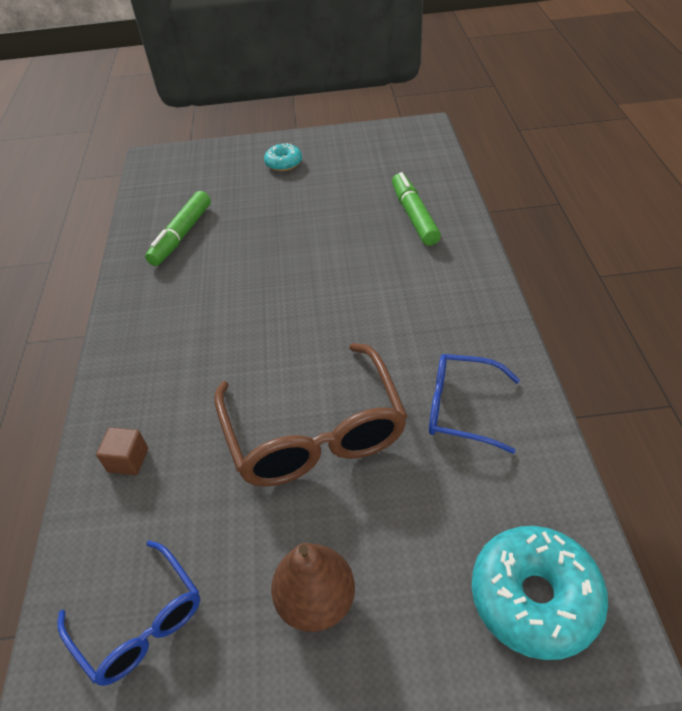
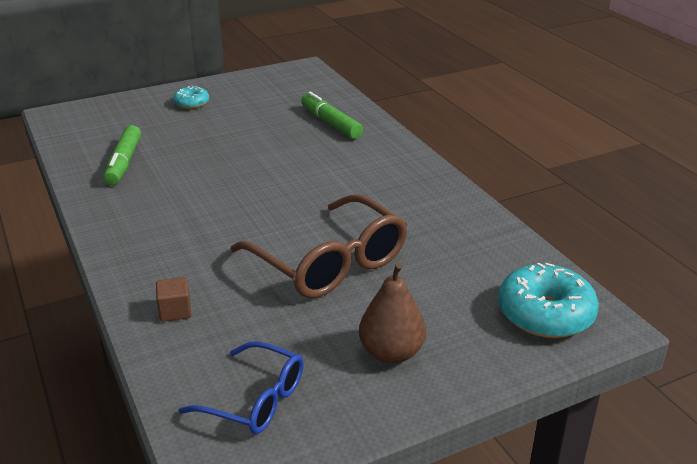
camera: 25 degrees left, 15 degrees down
(461, 408) = (436, 228): blue glasses -> none

